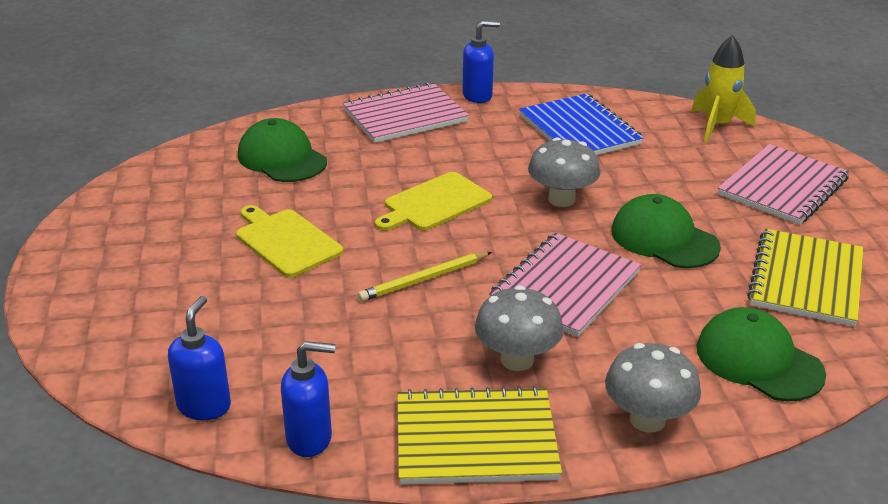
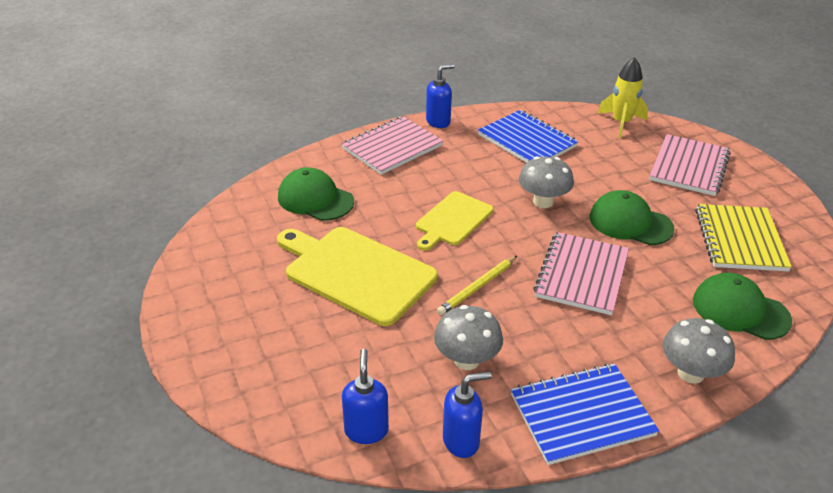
camera: 15 degrees left, 5 degrees up
(286, 241) = (356, 273): yellow cutting board -> yellow cutting board, size x1.66
(475, 439) = (581, 415): yellow notebook -> blue notebook
(517, 360) = (578, 342): grey mushroom -> grey mushroom (467, 360)

